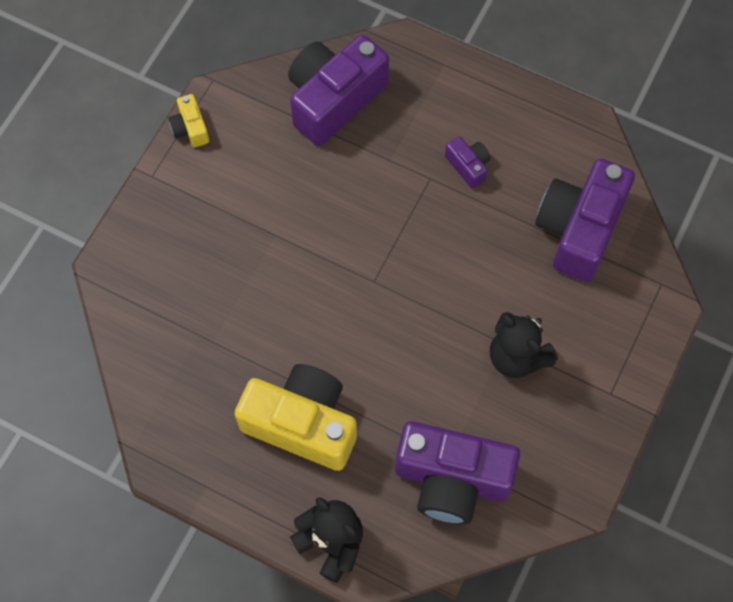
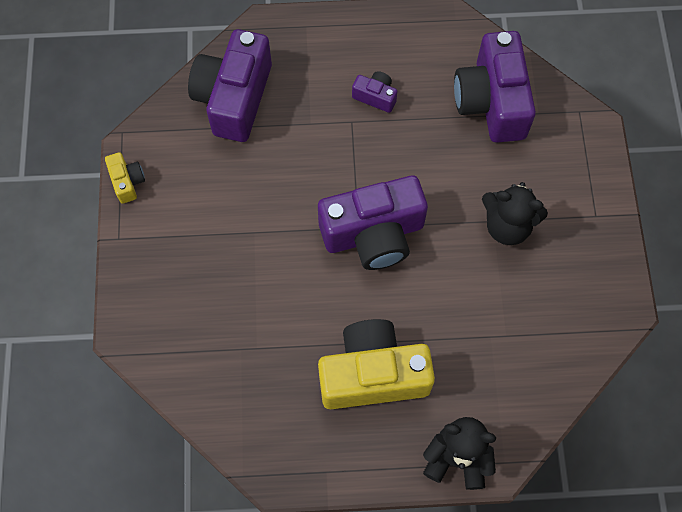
camera: 30 degrees left, 0 degrees up
(190, 128) = (127, 182): yellow camera -> yellow camera turned 150 degrees counterclockwise
(452, 479) = (519, 351): purple camera -> purple camera (373, 234)

